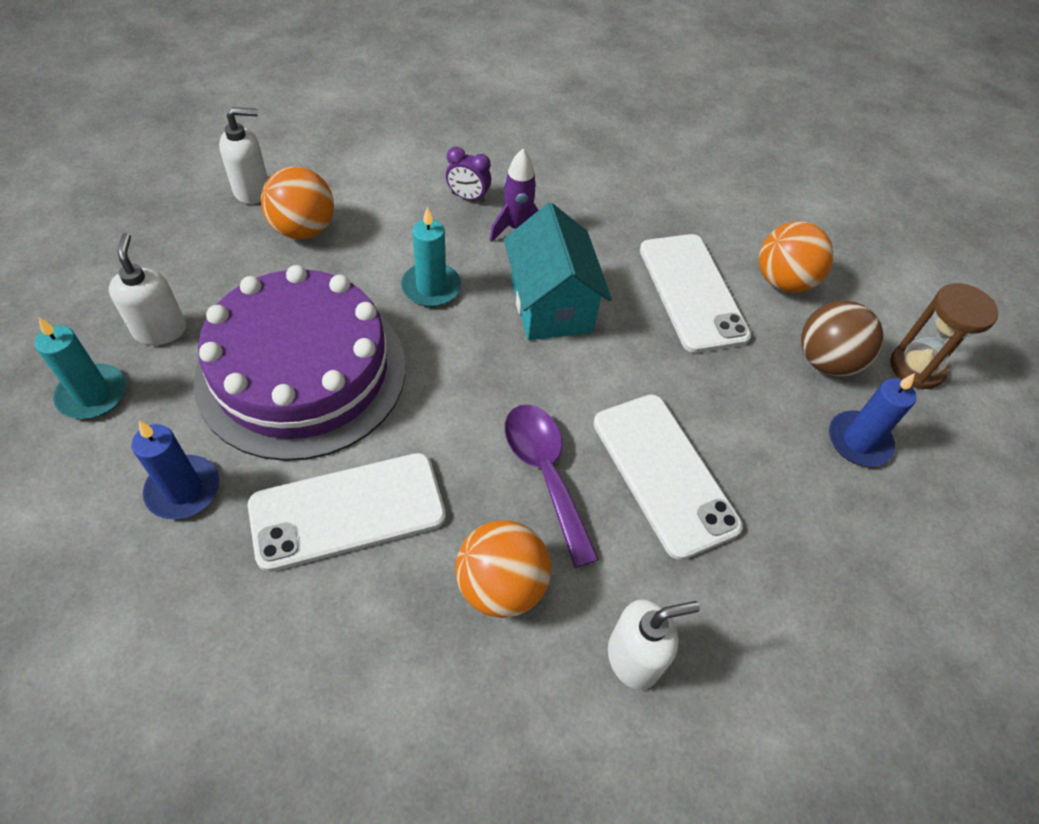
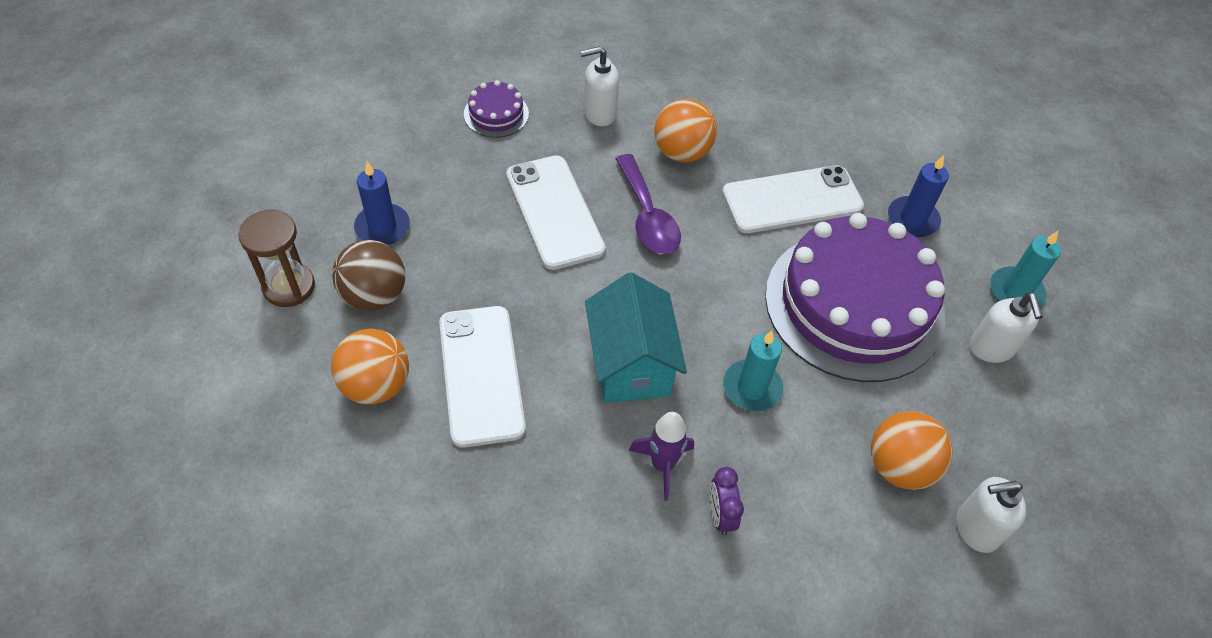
camera: 175 degrees left, 0 degrees up
(468, 197) = (720, 515): purple clock -> purple clock turned 120 degrees counterclockwise
(791, 642) = (496, 114): none -> purple cake

